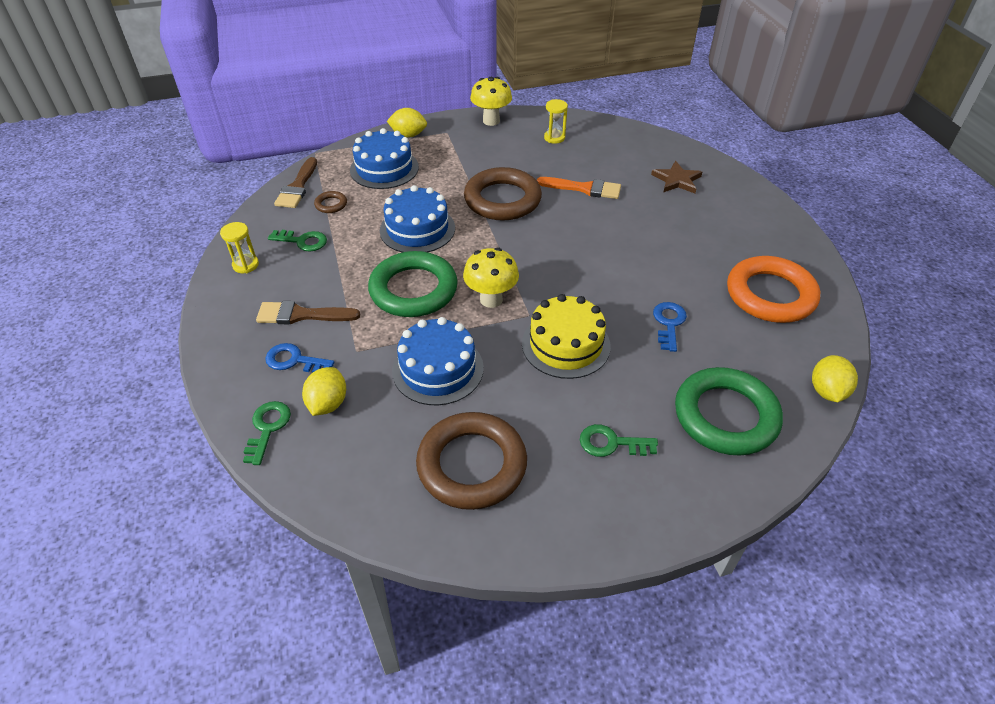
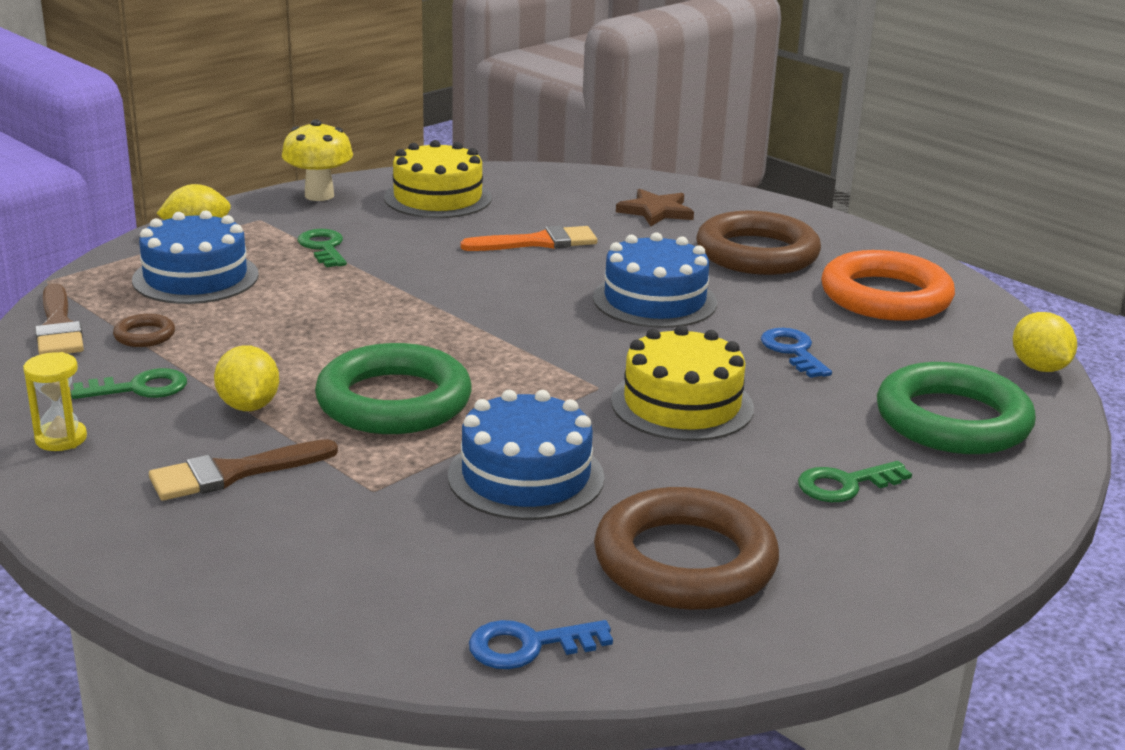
camera: 30 degrees left, 20 degrees down
(267, 428) = (318, 617): green key -> green key (323, 247)
(294, 360) = (278, 528): blue key -> blue key (528, 646)
(328, 404) = (391, 561): yellow lemon -> yellow lemon (248, 406)
(417, 229) = (327, 334): blue cake -> blue cake (654, 300)
(491, 299) = (526, 384): yellow mushroom -> none
(502, 200) = (429, 276): brown ring -> brown ring (757, 253)
(554, 138) = (437, 198): yellow hourglass -> yellow cake

